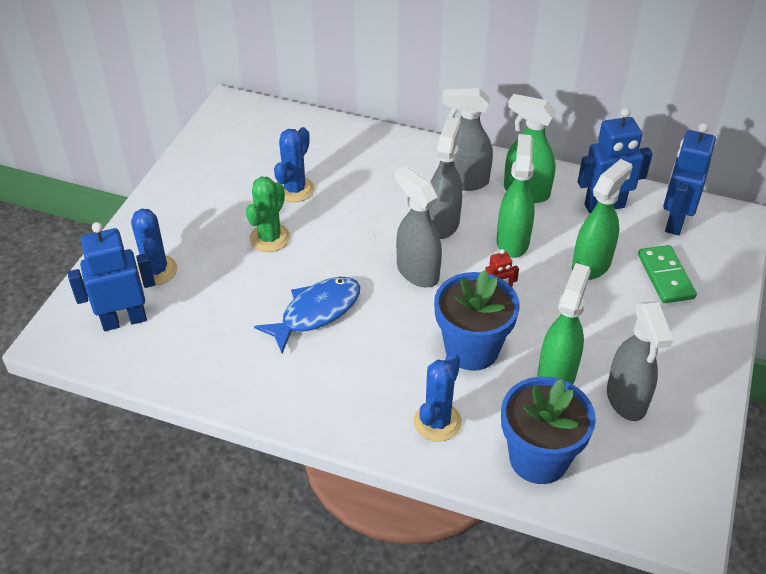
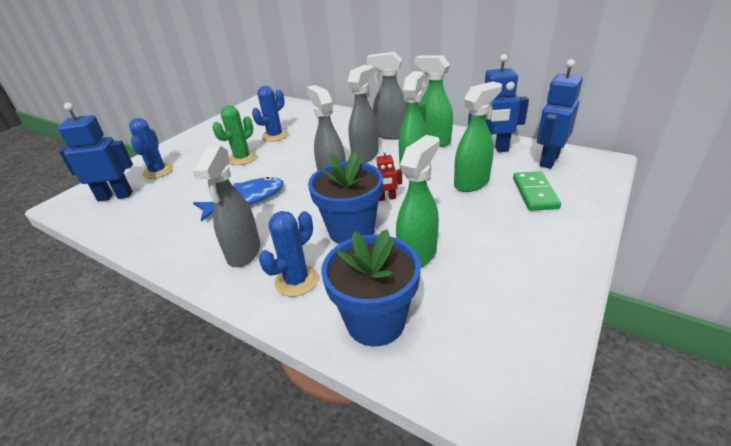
camera: 15 degrees right, 10 degrees down
(626, 400) = (478, 280): grey spray bottle -> grey spray bottle (244, 253)

